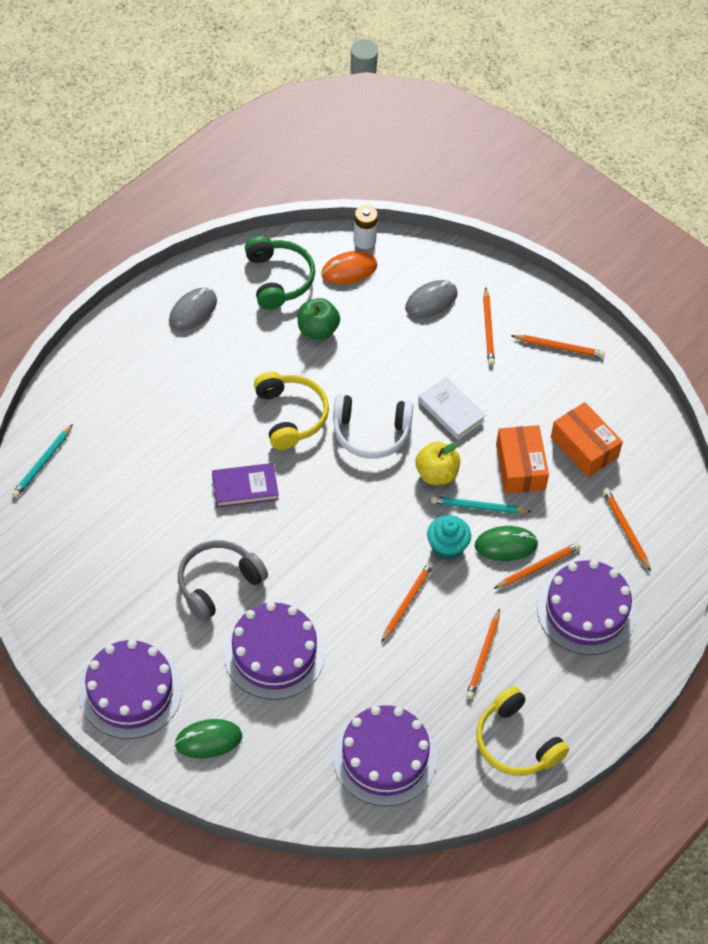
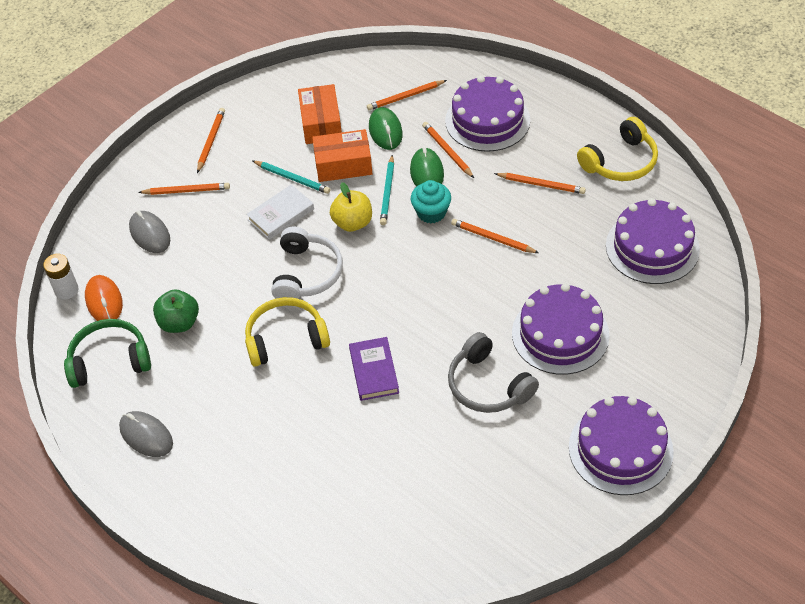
camera: 85 degrees left, 5 degrees down
(42, 463) = (349, 563): turquoise pencil -> turquoise pencil (292, 178)
(208, 740) = (660, 379): green mouse -> green mouse (385, 131)
(584, 447) = (321, 123): orange box -> orange box turned 60 degrees counterclockwise

